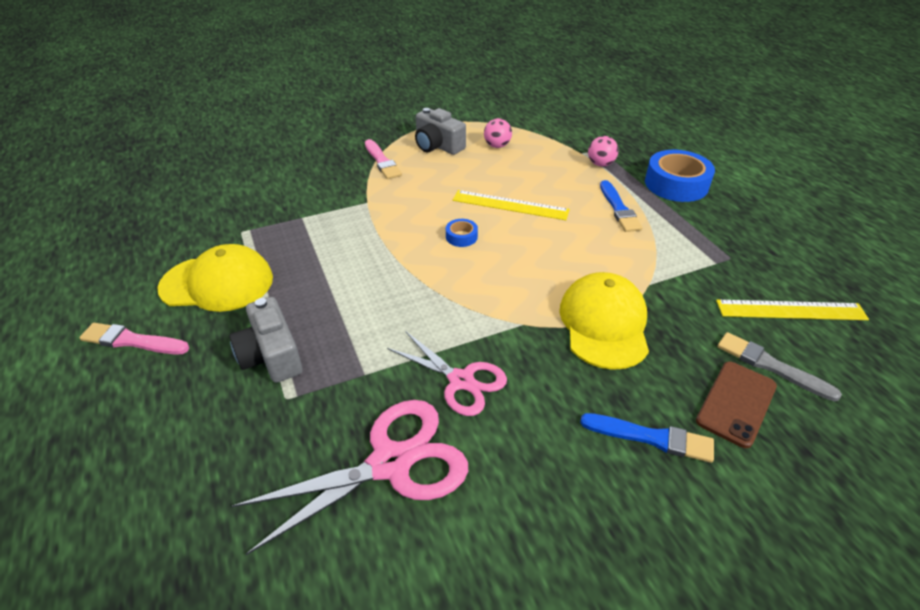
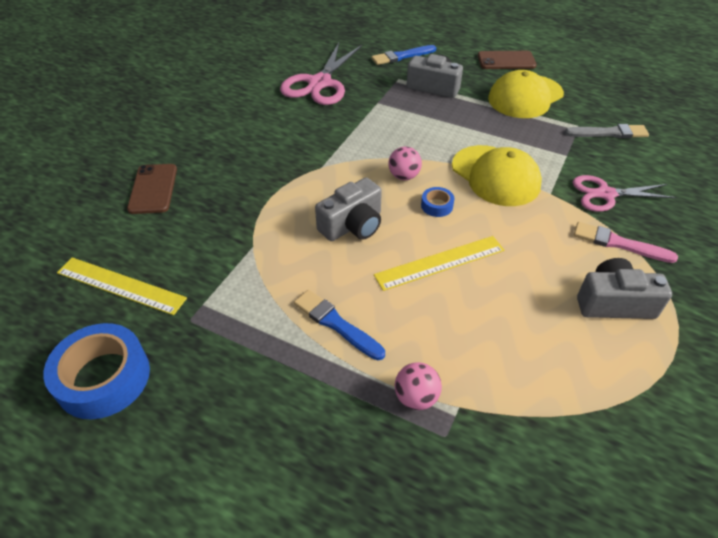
camera: 140 degrees right, 5 degrees up
(132, 341) = (506, 61): pink brush -> brown phone
(461, 381) = (324, 123): pink scissors -> pink scissors (605, 194)
(497, 146) = (561, 348): pink ball -> pink ball (404, 176)
(547, 257) = (352, 225): none -> grey camera
(604, 324) = (267, 195): yellow cap -> yellow cap (495, 176)
(651, 438) = (199, 148): blue brush -> blue brush (402, 56)
(676, 184) = (299, 417): blue tape -> blue tape (103, 378)
(771, 366) = (132, 225): grey brush -> grey brush (609, 133)
(790, 310) = (120, 286): yellow ruler -> yellow ruler turned 60 degrees clockwise

